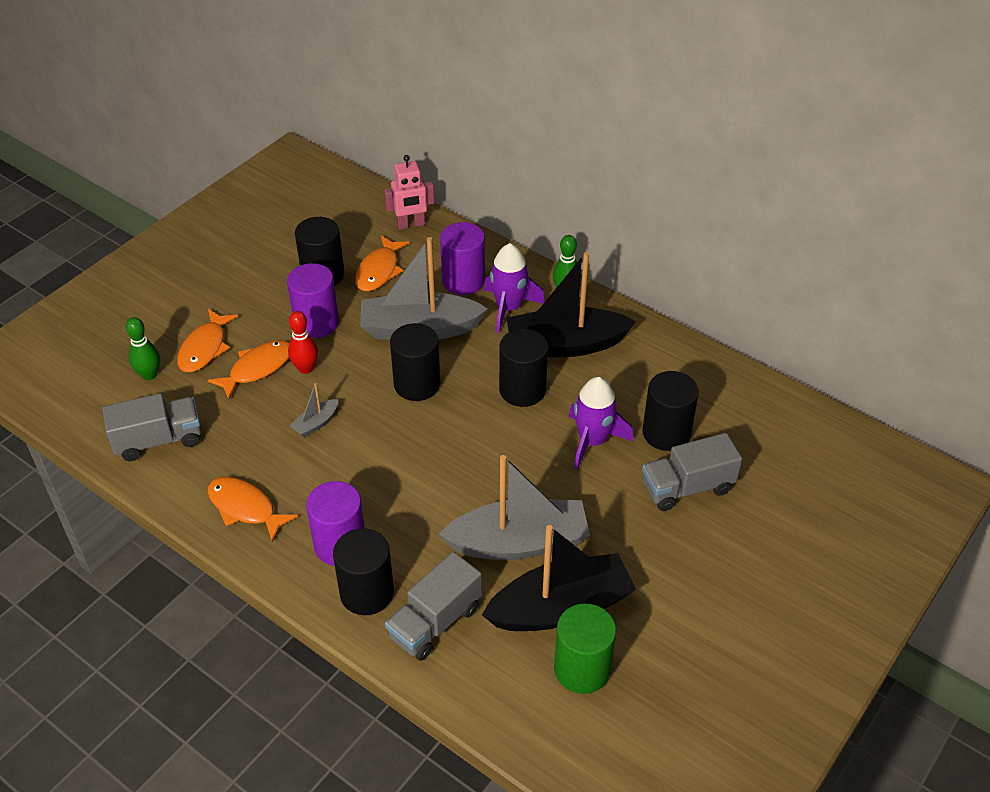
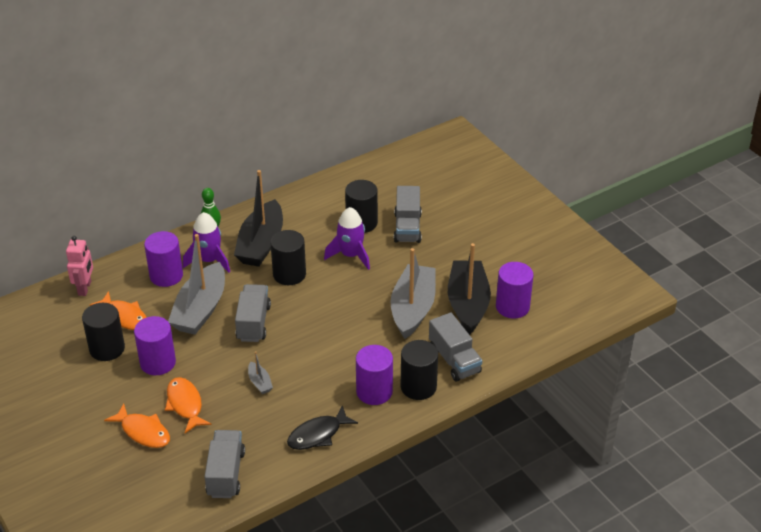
camera: 70 degrees left, 5 degrees down
(149, 374) = (151, 470): green bowling pin -> none
(245, 508) = (318, 434): orange fish -> black fish
(305, 368) = (202, 378): red bowling pin -> none
(417, 384) = (253, 323): black cylinder -> grey truck
(582, 669) = (512, 307): green cylinder -> purple cylinder

